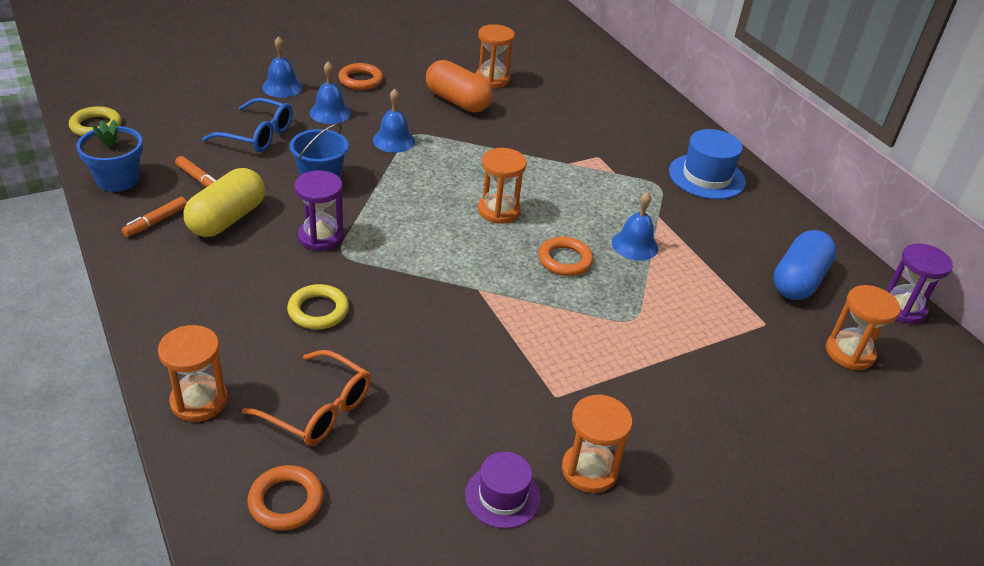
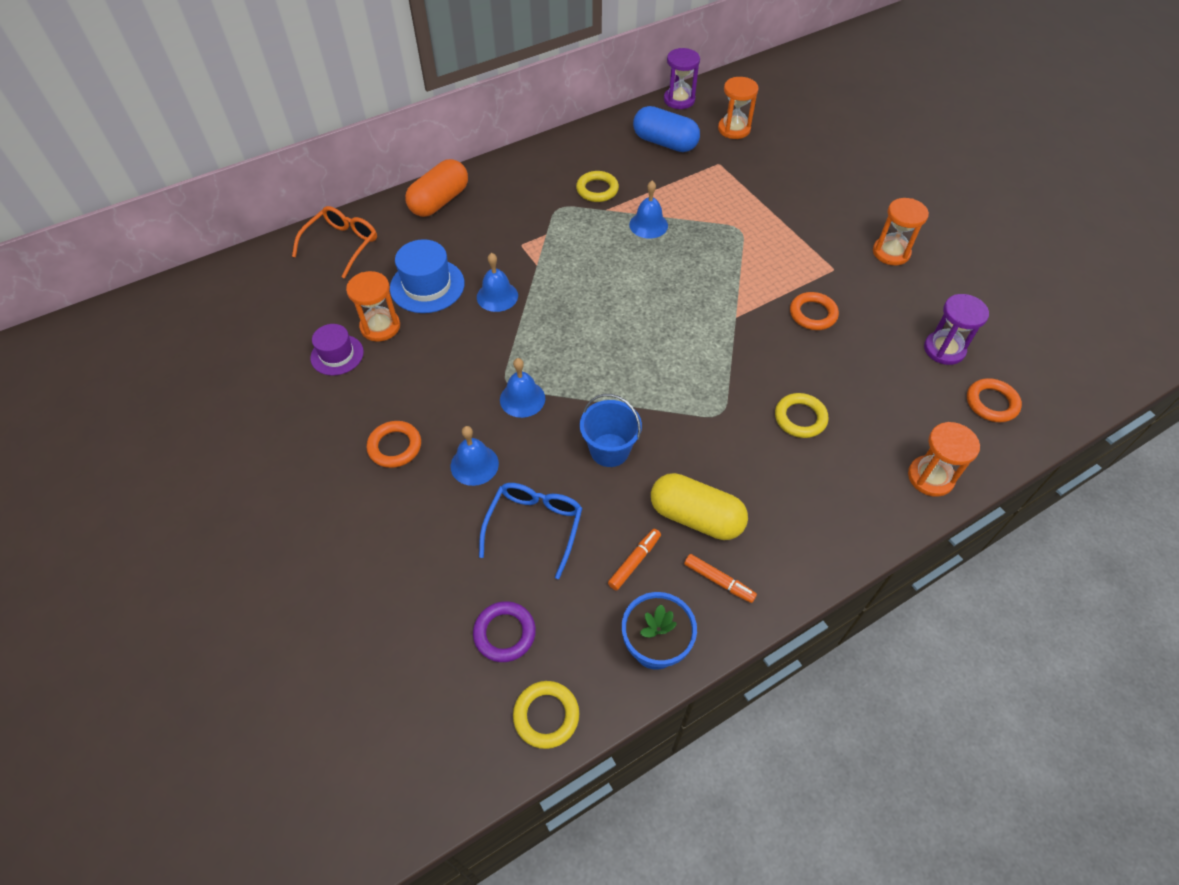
camera: 90 degrees left, 15 degrees up
(171, 115) = (504, 633): none -> purple ring
(282, 87) = (420, 525): blue bell -> blue bell (497, 296)
(318, 409) = (904, 399): orange glasses -> orange glasses (342, 245)
(321, 236) = (700, 434): purple hourglass -> purple hourglass (944, 349)
(457, 101) = (433, 353): orange capsule -> orange capsule (439, 201)
(499, 211) = (624, 309): orange hourglass -> none
(502, 496) = (931, 293): purple hat -> purple hat (337, 355)
(565, 260) = (681, 266): orange ring -> orange ring (813, 314)
(693, 215) = (597, 190): none -> yellow ring
(706, 176) = (539, 178): blue hat -> blue hat (427, 286)

